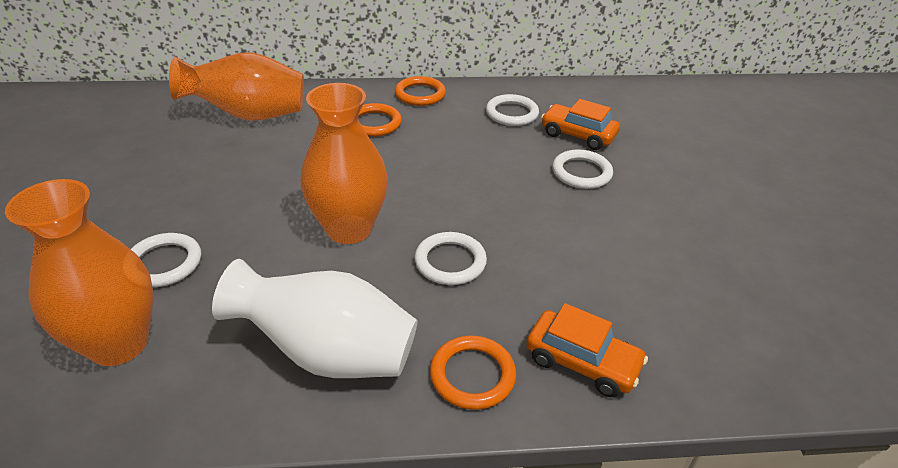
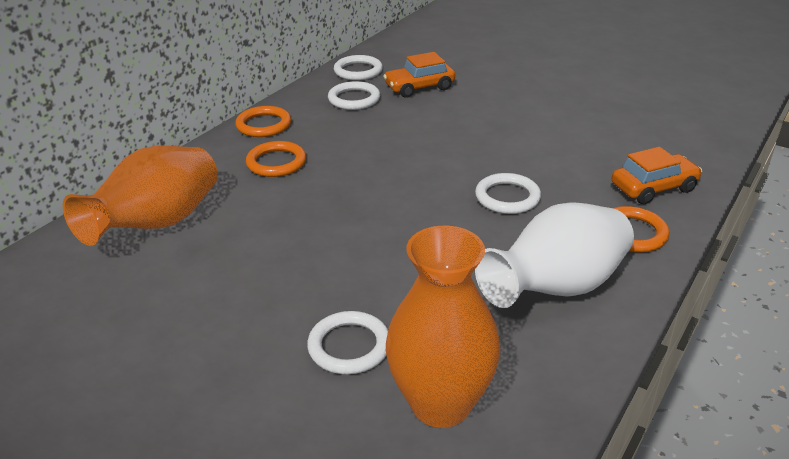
camera: 50 degrees left, 5 degrees down
(349, 229) = (416, 228): orange vase -> none
(581, 172) = (466, 106): white ring -> white ring (358, 71)

